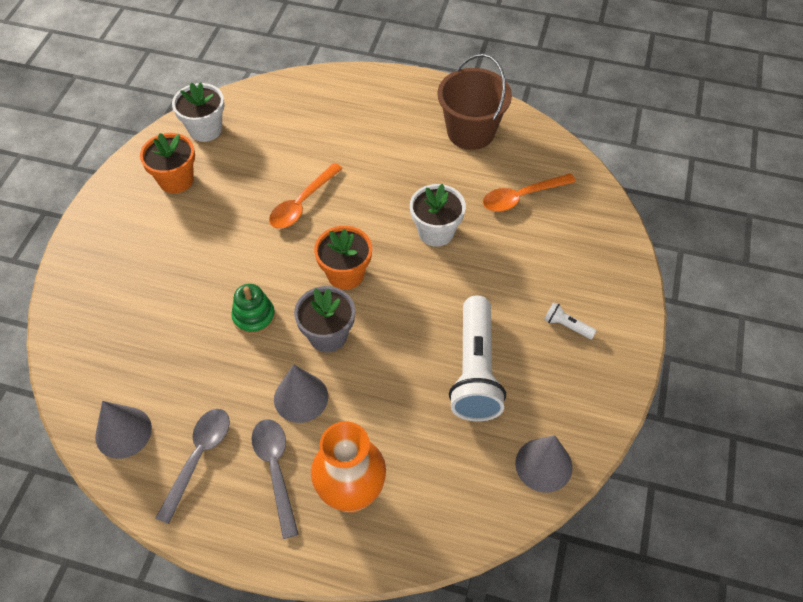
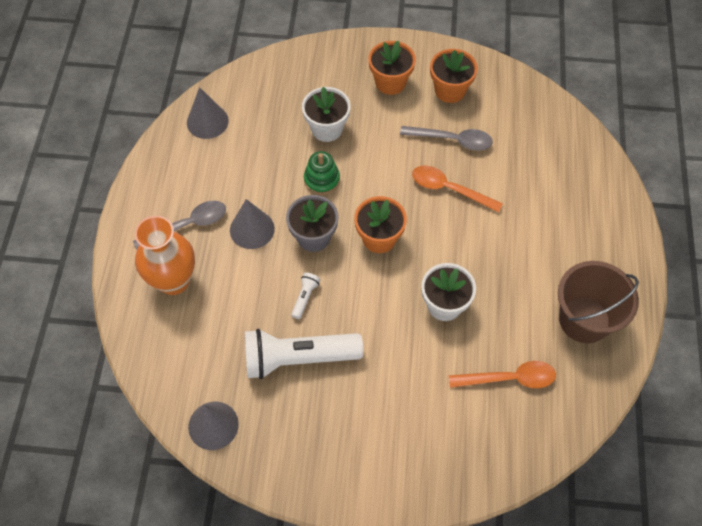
camera: 80 degrees right, 5 degrees up
(143, 230) = (390, 82): none -> orange flower pot
(199, 457) = (192, 173): grey spoon -> grey spoon (452, 140)
(205, 129) = (514, 96): white flower pot -> white flower pot (327, 129)
(521, 197) = (509, 378): orange spoon -> orange spoon turned 120 degrees clockwise
(566, 326) = (360, 435): white flashlight -> white flashlight (305, 297)

